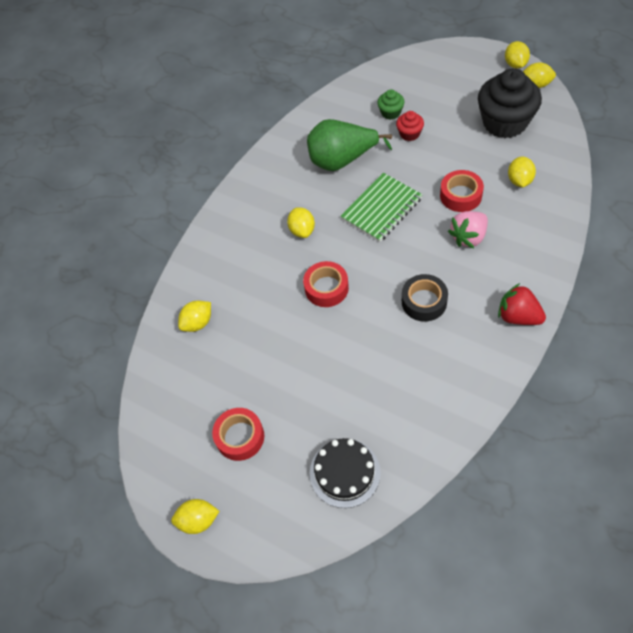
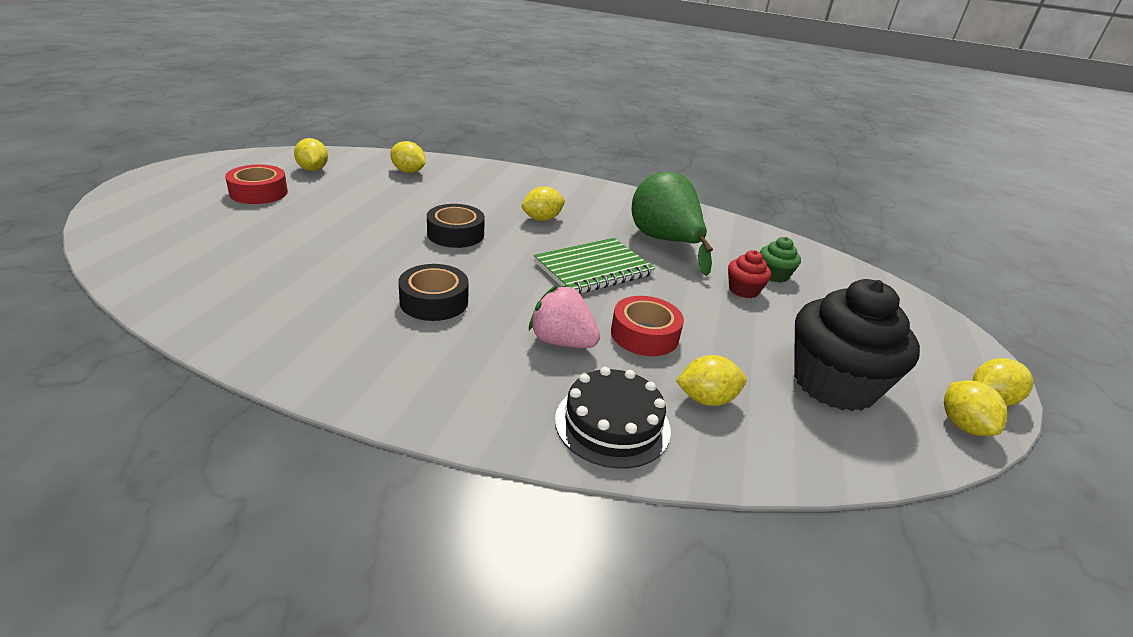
camera: 65 degrees right, 25 degrees down
(198, 520) = (169, 177): yellow lemon -> yellow lemon (313, 169)
(326, 288) = (455, 234): red tape -> black tape
(344, 472) = (180, 247): black cake -> black cake (612, 424)
(381, 209) = (593, 269): green notebook -> green notebook turned 60 degrees counterclockwise
(518, 316) = (401, 392): red strawberry -> none

